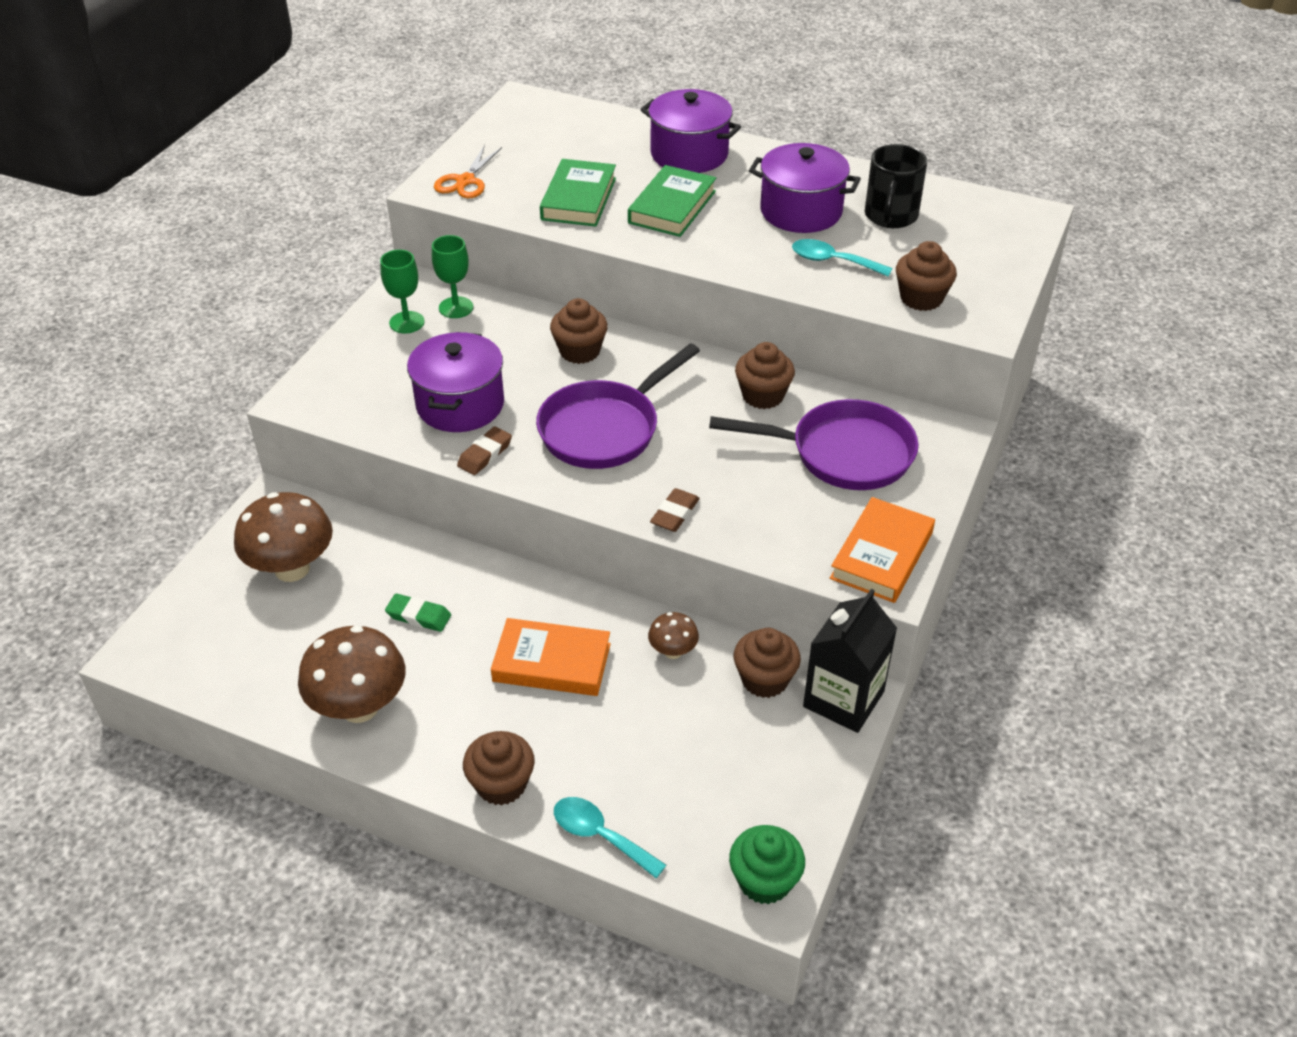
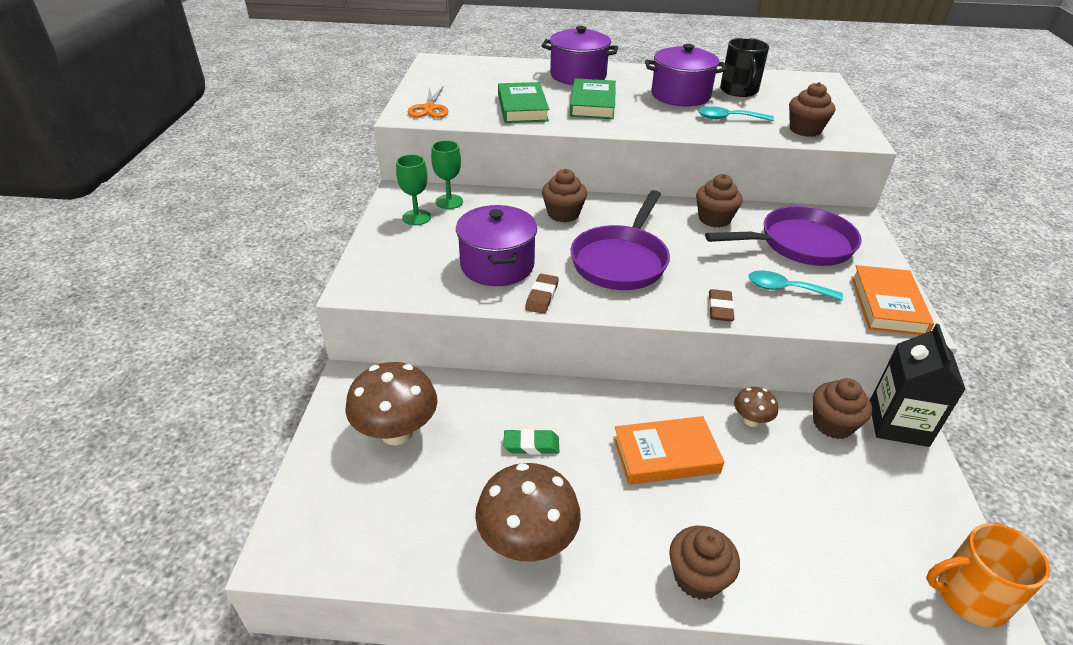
camera: 20 degrees left, 5 degrees down
(600, 836) = (813, 599): turquoise spoon -> turquoise spoon (786, 289)
(764, 881) = (969, 596): green cupcake -> orange mug

